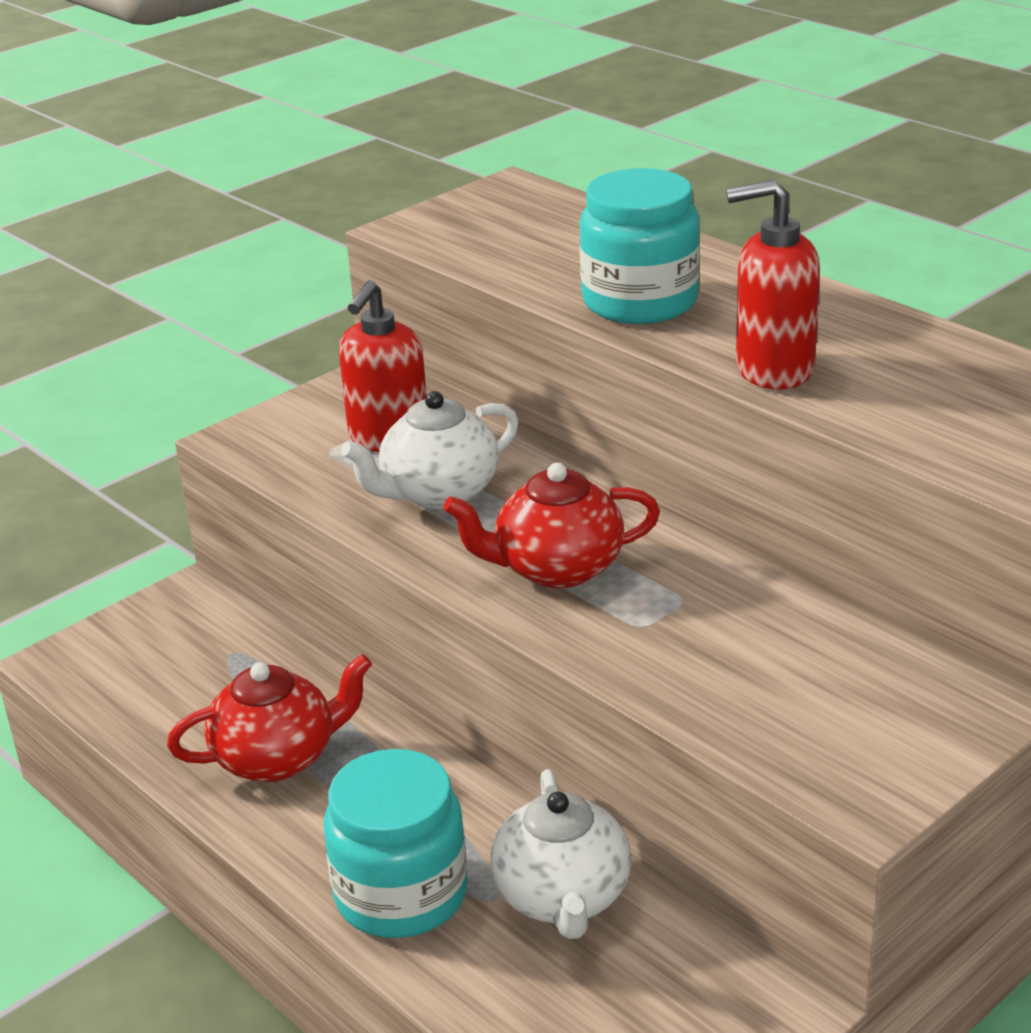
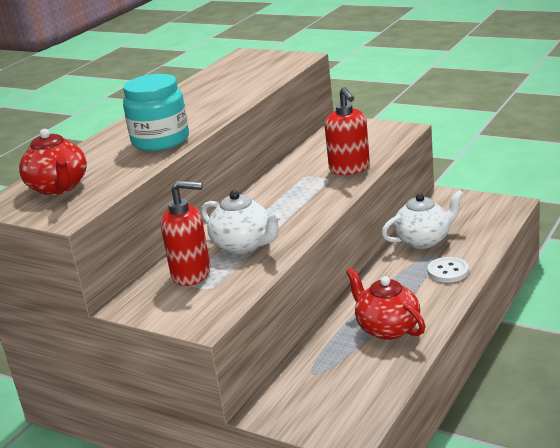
camera: 105 degrees left, 5 degrees down
(401, 894) = (448, 271): turquoise jar -> white button
(556, 568) = (297, 203): red teapot -> red teapot (59, 187)
(773, 370) = (222, 106): red soap dispenser -> red soap dispenser (349, 169)

